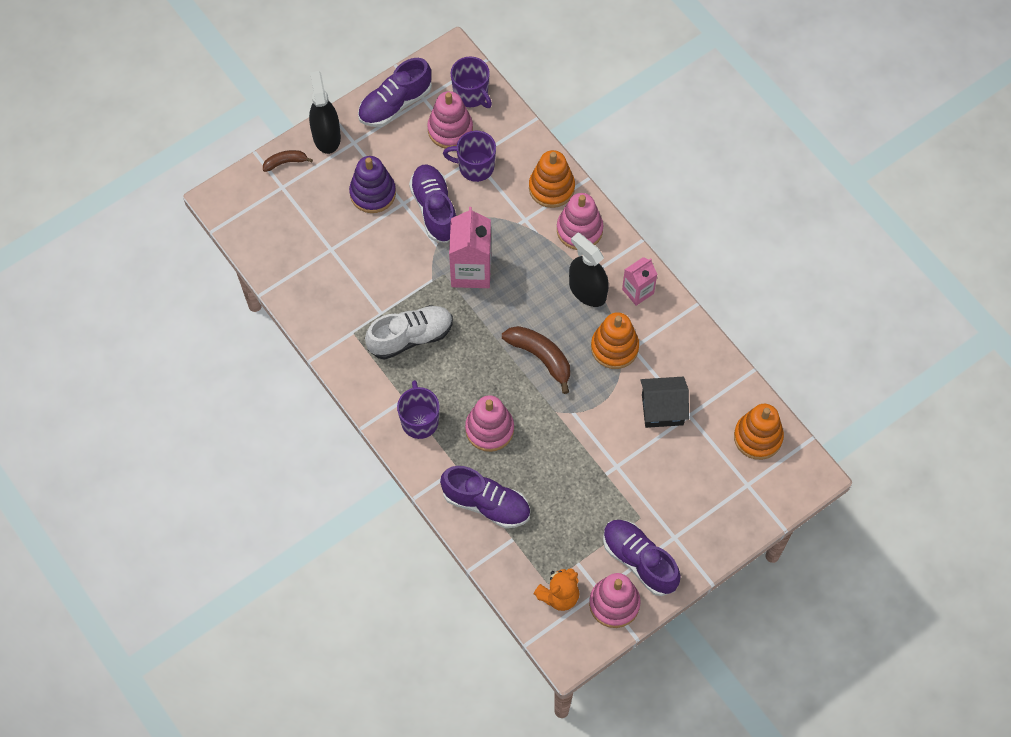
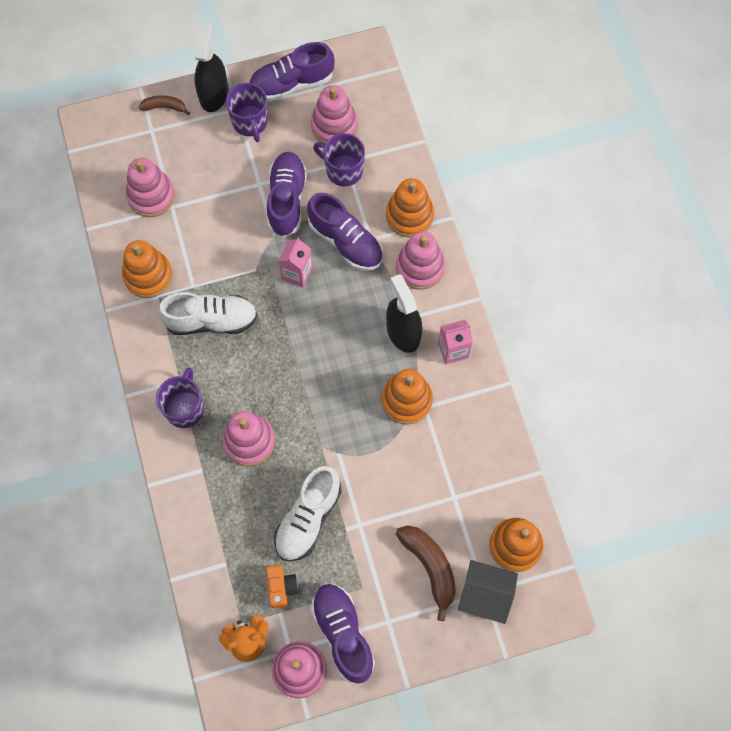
camera: 20 degrees right, 5 degrees up
(307, 246) = (151, 196): none -> pink stacking toy
(336, 317) = (148, 276): none -> orange stacking toy
(373, 193) = (234, 164): purple stacking toy -> none
(471, 94) = (368, 97): purple mug -> purple mug (250, 122)
(471, 270) = (297, 273): pink carton -> pink carton, size x0.60
(486, 504) = (215, 517): purple shoe -> purple shoe (345, 241)
(541, 357) = (329, 385): brown banana -> brown banana (430, 567)
(569, 476) = (308, 518): none -> white shoe
(570, 542) = (281, 587): none -> orange camera
(662, 409) = (429, 481): black house -> black house (484, 595)

